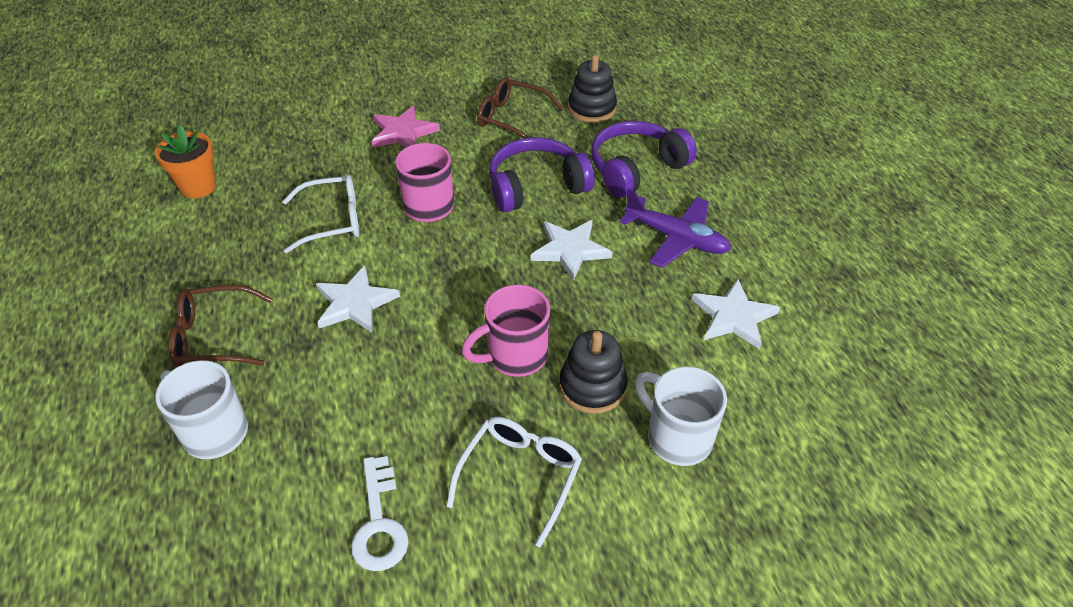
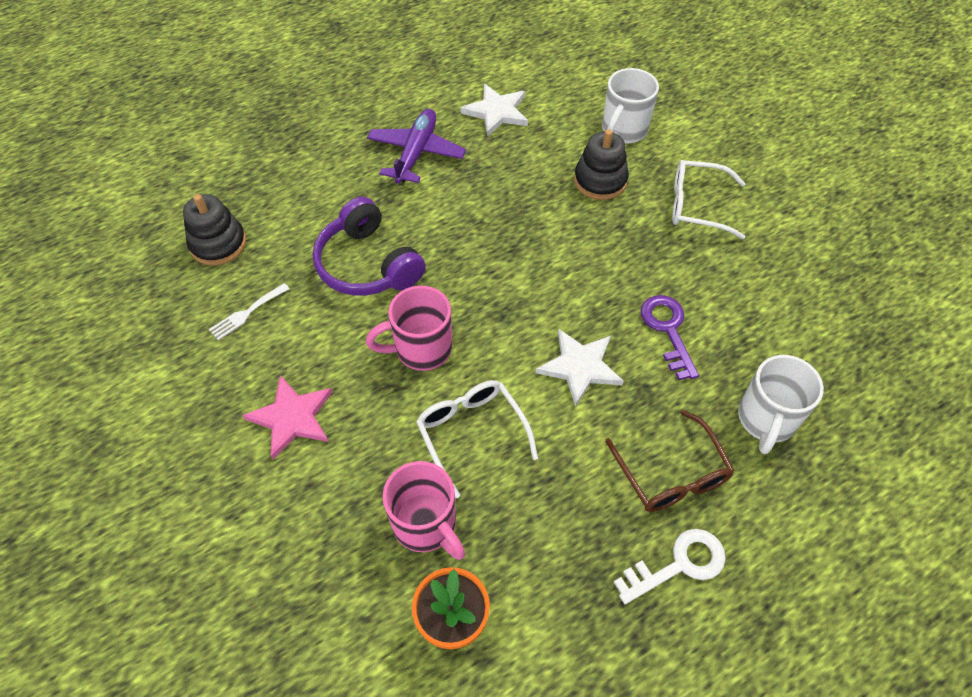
camera: 105 degrees left, 10 degrees up
(358, 384) = (668, 330): none -> purple key
(379, 523) = (776, 274): white key -> white key (678, 564)
(512, 118) = (246, 313): brown glasses -> white fork
(515, 356) = (591, 232): pink mug -> pink mug (426, 525)
(570, 250) = (453, 221): white star -> none
(636, 168) = (321, 192): purple headphones -> none

